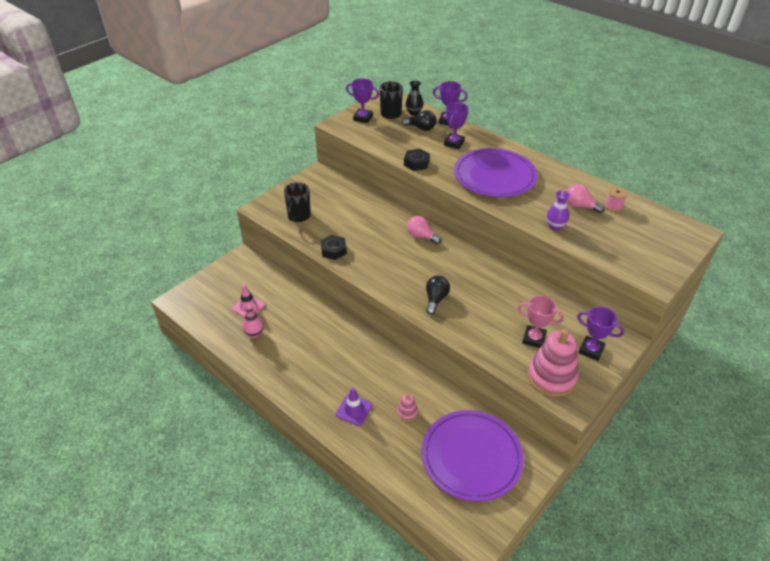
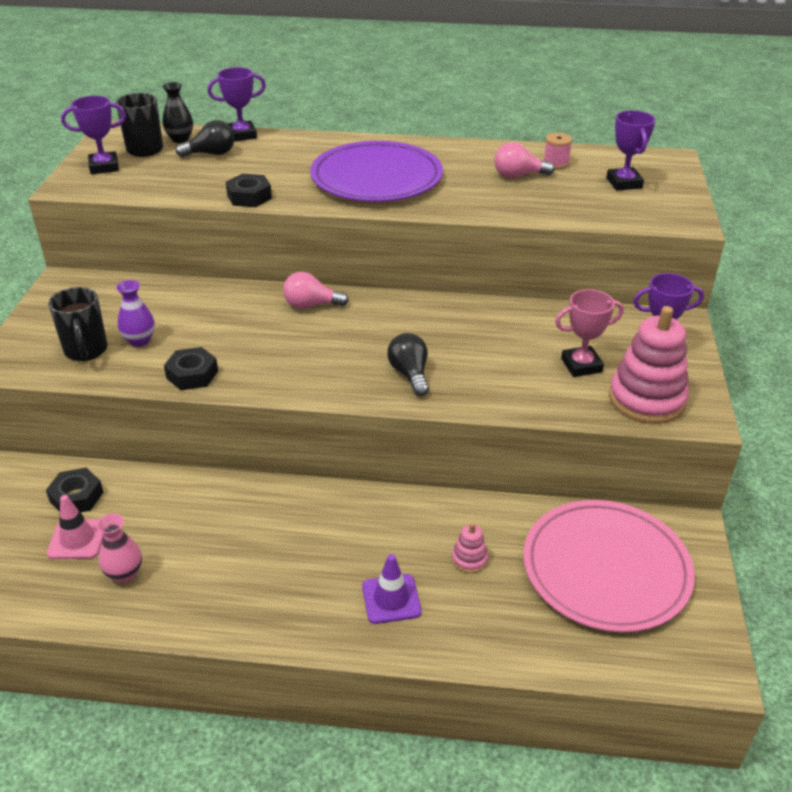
camera: 35 degrees left, 5 degrees down
(262, 286) = (76, 497): none -> black nut
(454, 143) = (279, 157): purple trophy -> purple trophy (624, 183)
(471, 457) = (606, 569): purple plate -> pink plate
(555, 226) = (514, 207): purple vase -> purple vase (139, 340)

